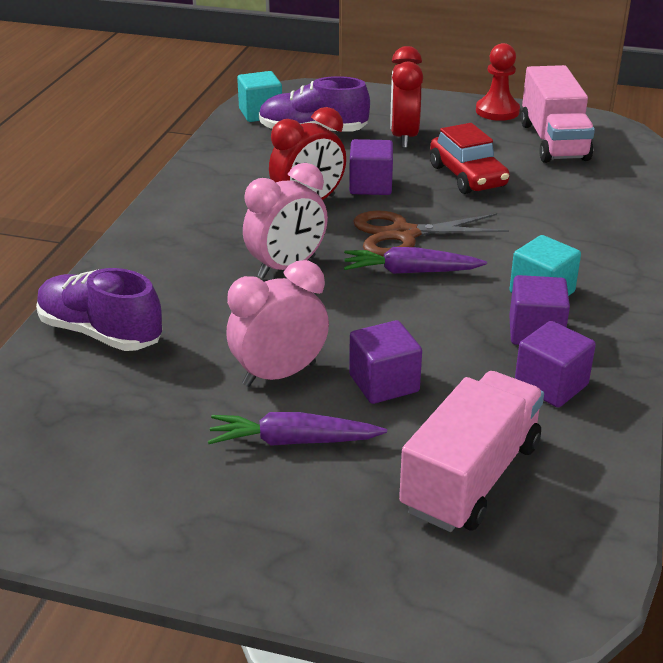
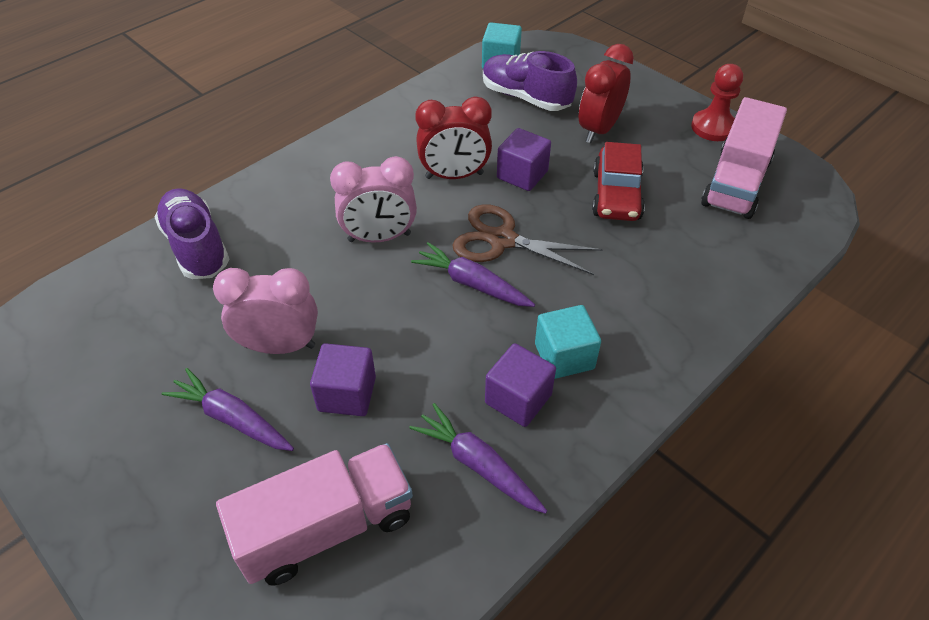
camera: 30 degrees right, 15 degrees up
(551, 385) = (478, 465): purple cube -> purple carrot

